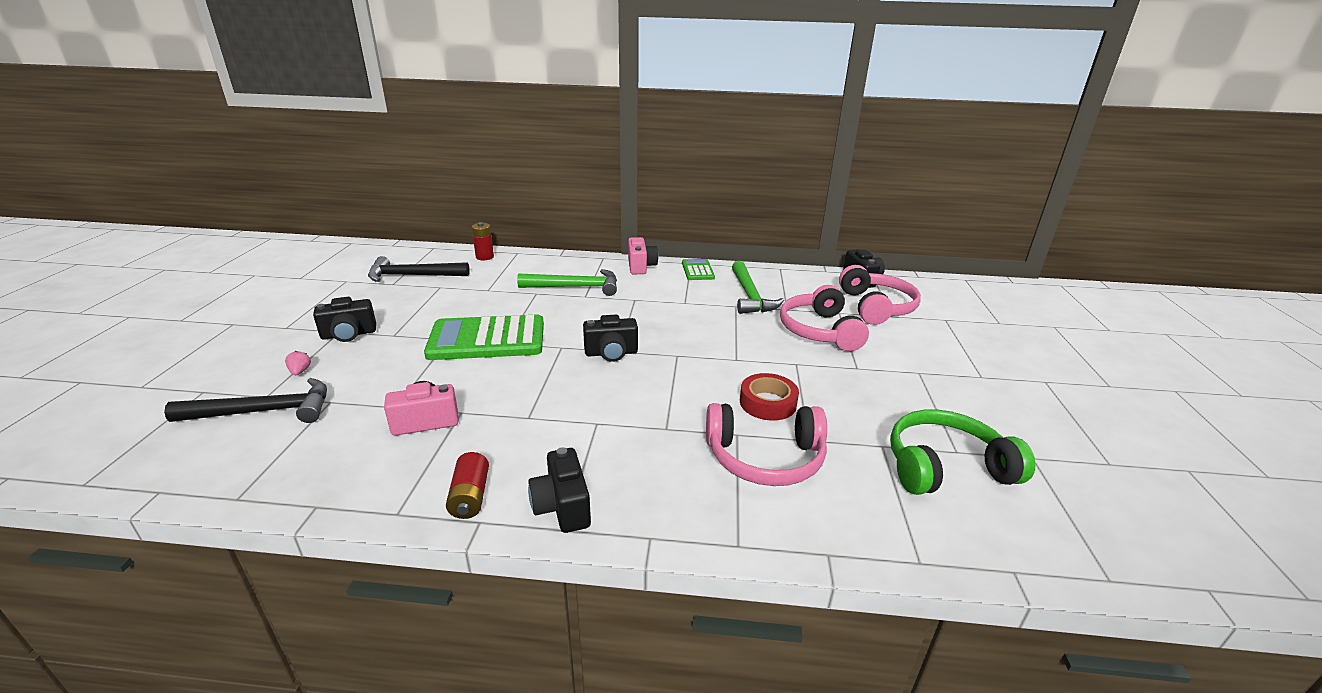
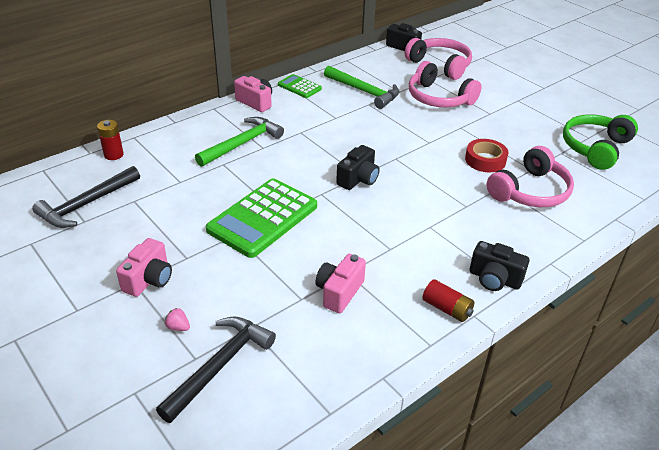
camera: 45 degrees left, 10 degrees up
(349, 334) = (149, 279): black camera -> pink camera

